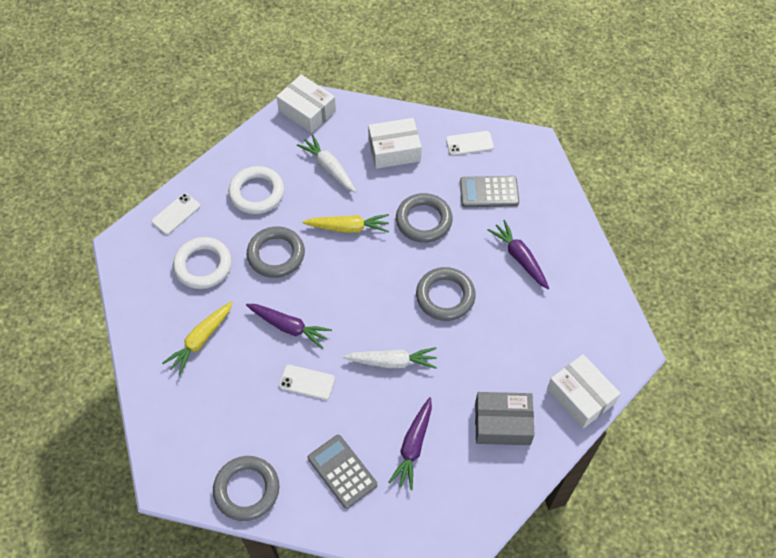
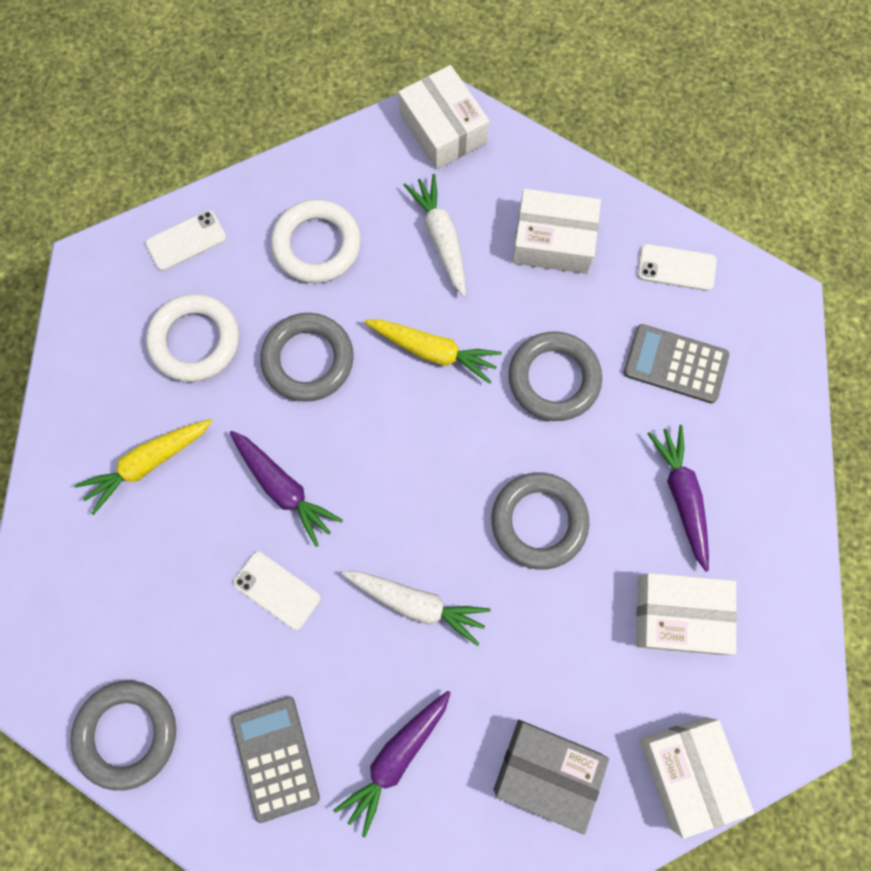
camera: 20 degrees right, 15 degrees up
(543, 318) = (679, 615): none -> white box

